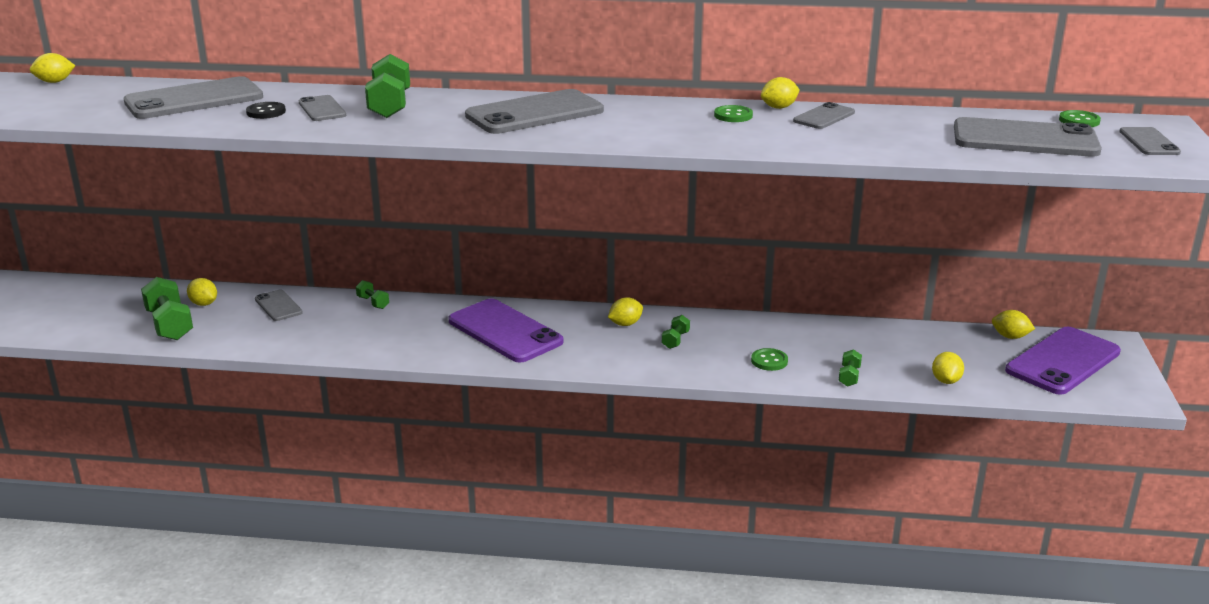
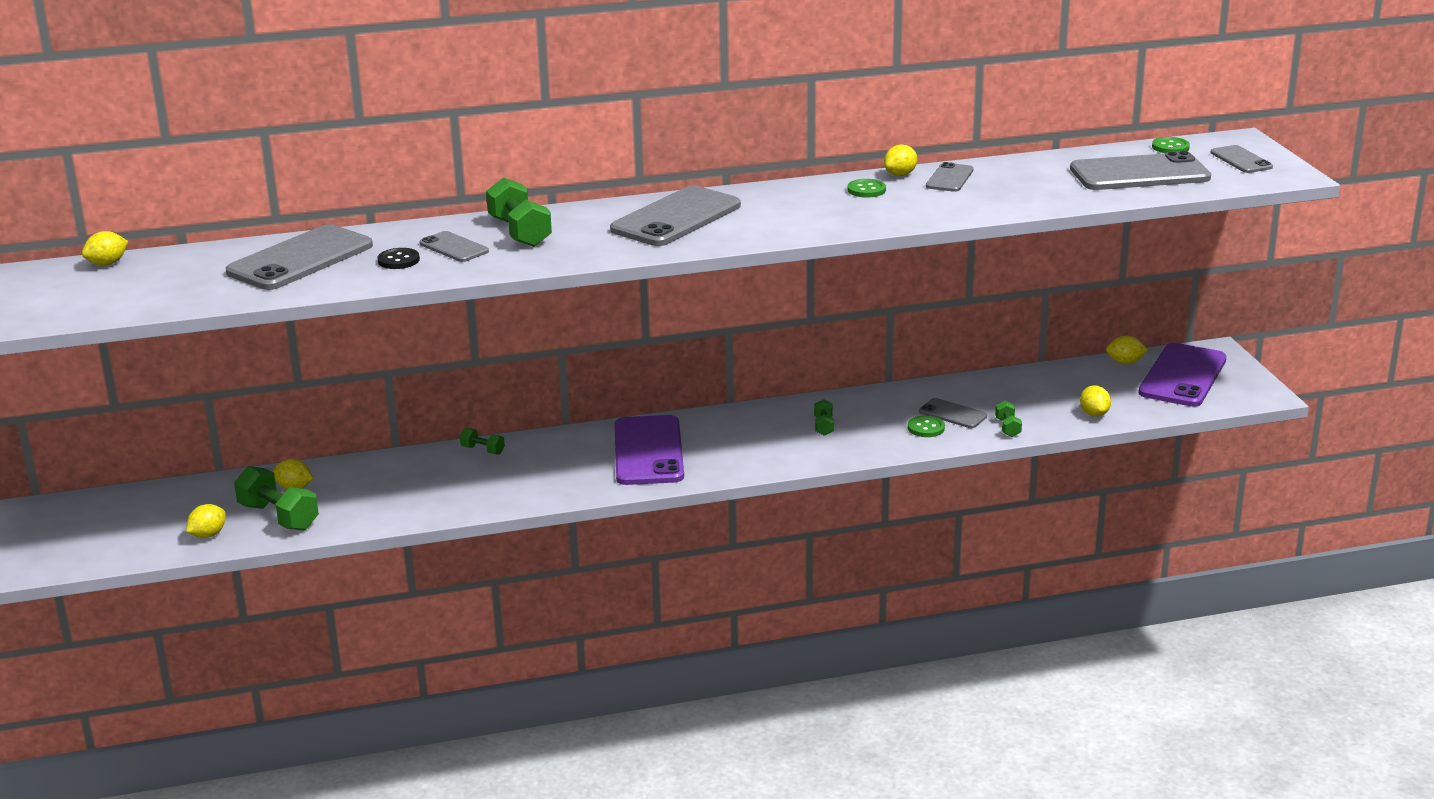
camera: 20 degrees left, 0 degrees up
(278, 306) = (381, 474): grey phone -> grey phone (952, 414)
(505, 331) = (648, 451): purple phone -> purple phone turned 60 degrees clockwise
(625, 324) = (763, 420): yellow lemon -> yellow lemon (208, 535)

